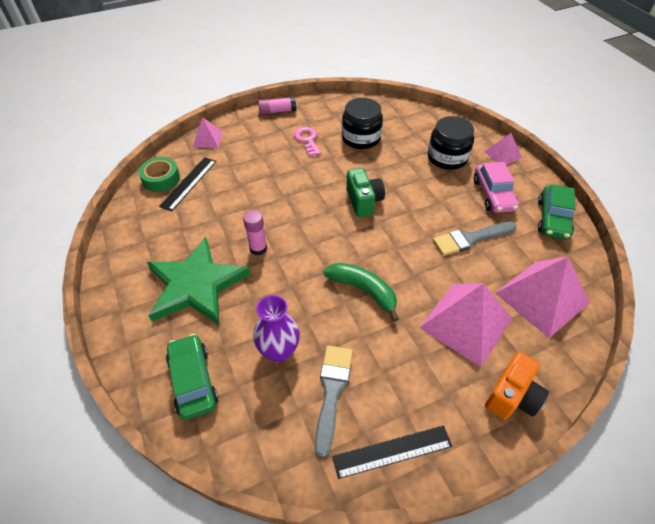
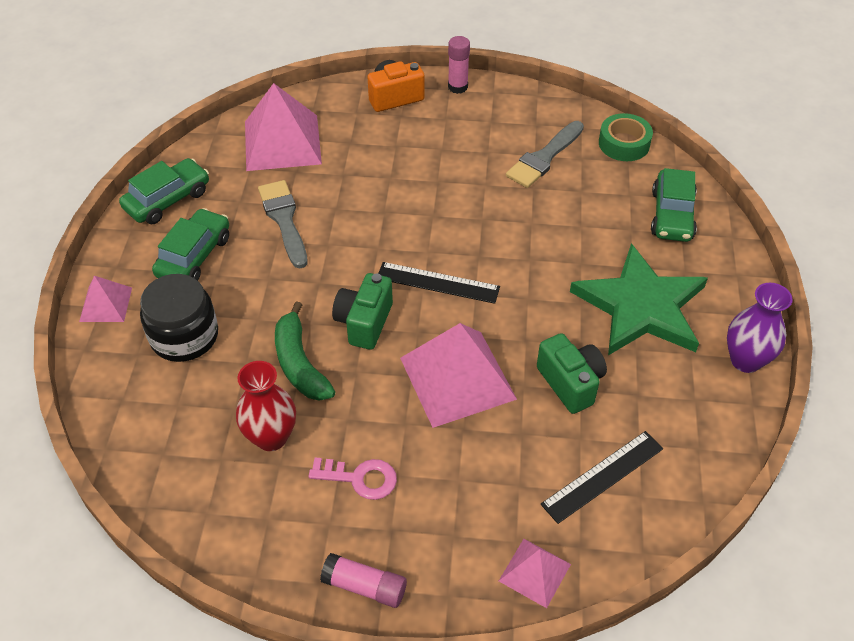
camera: 150 degrees left, 0 degrees up
(161, 179) = (647, 509): green tape -> green tape (624, 143)
(224, 218) = (570, 383): none -> green camera
(258, 248) = (544, 318): pink glue stick -> pink glue stick (457, 87)
(279, 351) = (576, 205): purple vase -> purple vase (745, 360)
(307, 140) = (360, 478): pink key -> pink key turned 90 degrees counterclockwise
(361, 138) = (271, 437): black jar -> red vase
(363, 290) = (452, 221): green banana -> green banana (300, 364)
(392, 451) = (520, 107): black ruler -> black ruler (438, 282)
(466, 323) = (377, 154): pink pyramid -> pink pyramid (457, 378)
(471, 239) = (284, 220): grey brush -> grey brush turned 120 degrees counterclockwise
(493, 195) = (194, 256): pink car -> green car

